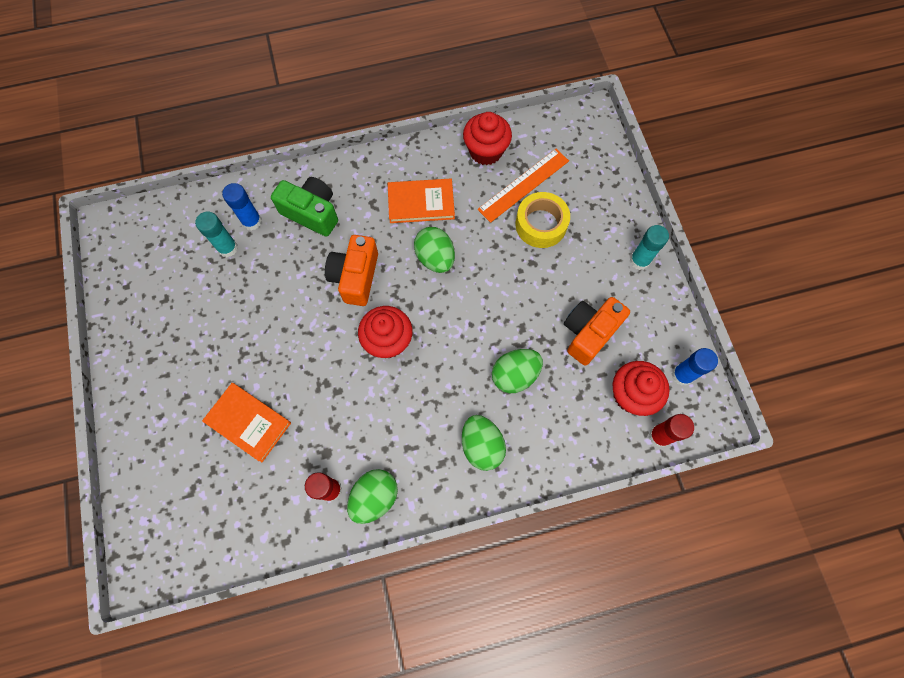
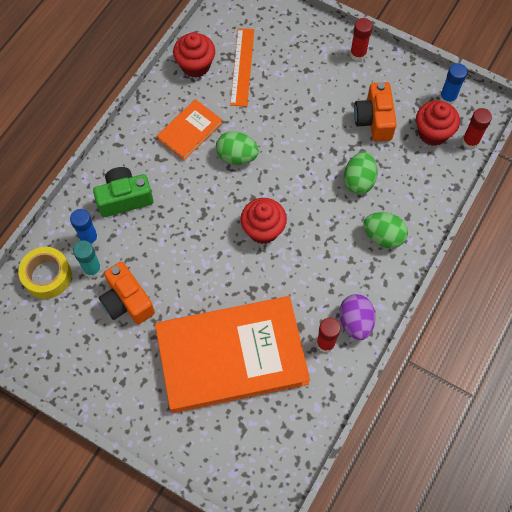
camera: 45 degrees left, 5 degrees down
(248, 422) = (231, 356): orange book -> orange book, size x2.16
(355, 277) = (199, 211): orange camera -> orange camera (127, 301)
(374, 497) = (355, 322): green egg -> purple egg
(541, 224) = (278, 81): yellow tape -> yellow tape (47, 276)
(639, 261) = (358, 54): turquoise glue stick -> red glue stick

